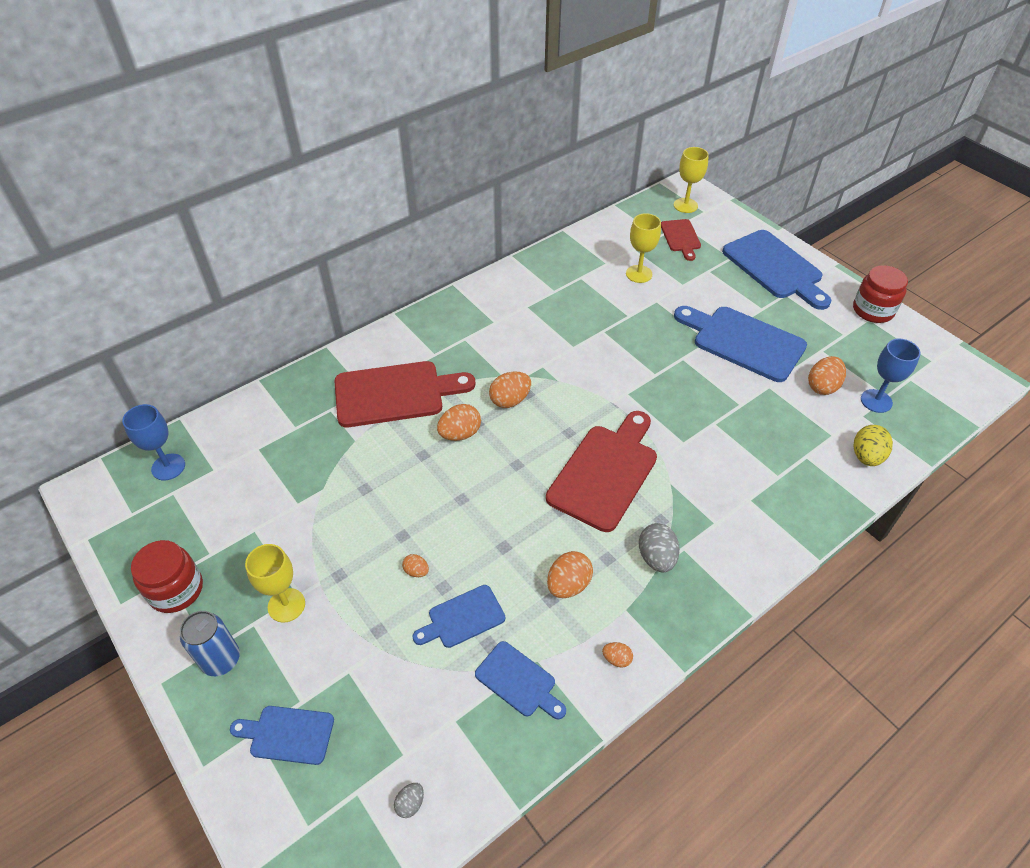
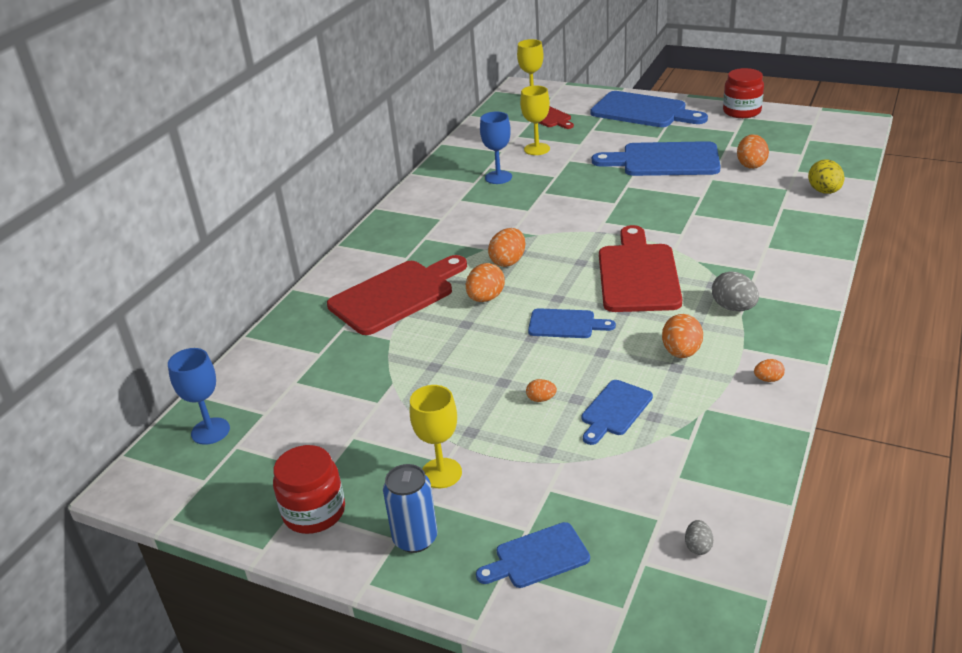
camera: 25 degrees left, 15 degrees down
(518, 681) = (705, 428): blue cutting board -> blue cutting board (565, 324)
(876, 401) = (798, 159): blue goblet -> blue goblet (498, 177)

